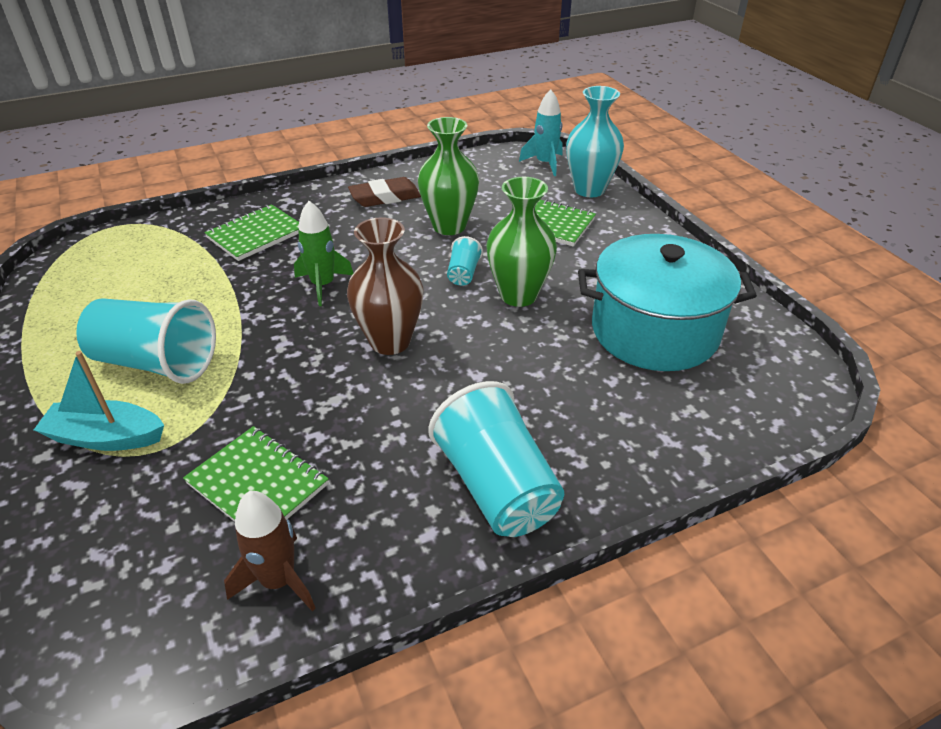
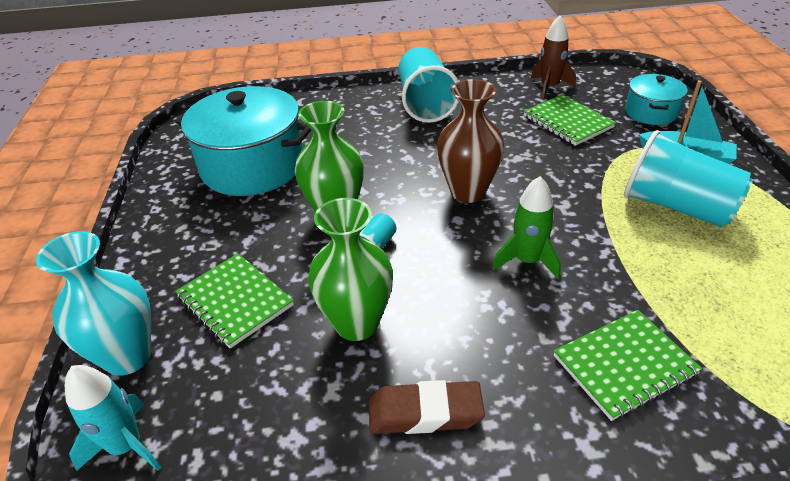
camera: 160 degrees left, 0 degrees up
(109, 536) = (650, 112): none -> turquoise pot

